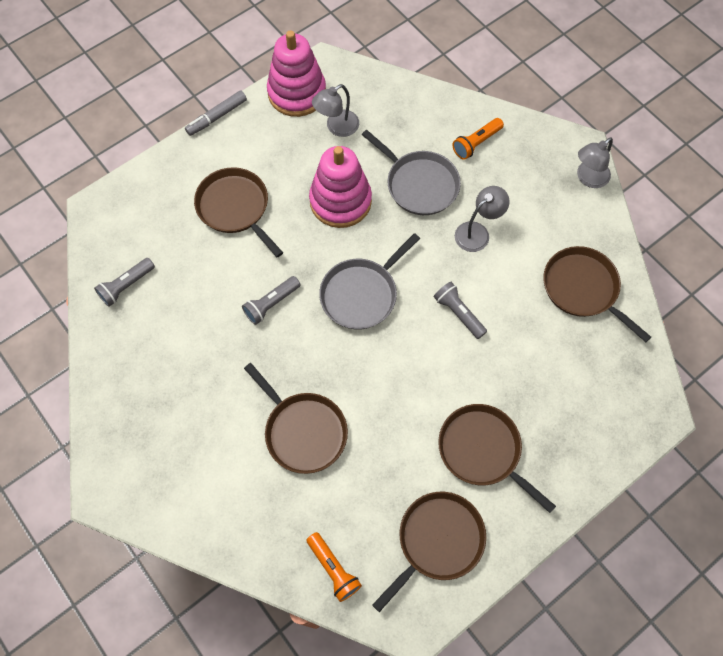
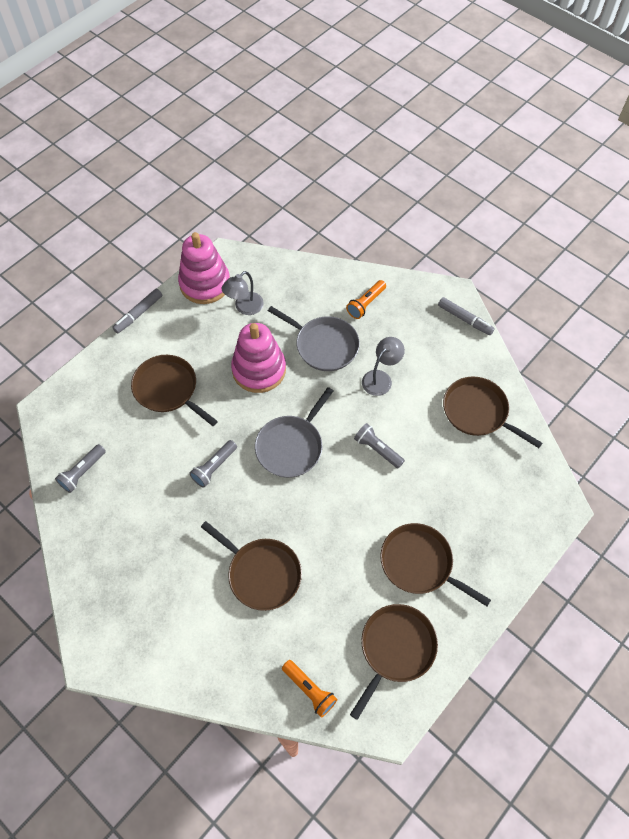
camera: 10 degrees left, 5 degrees down
(588, 178) = (464, 319): grey lamp -> grey marker

